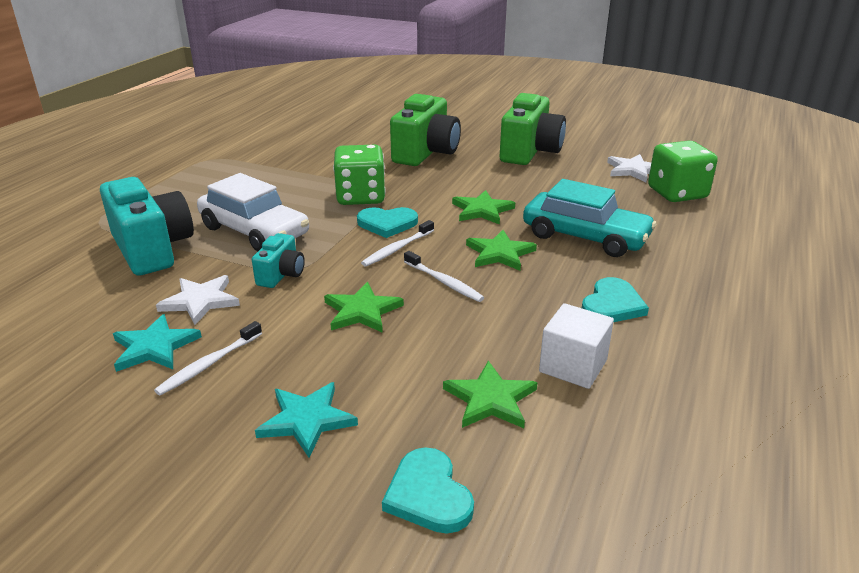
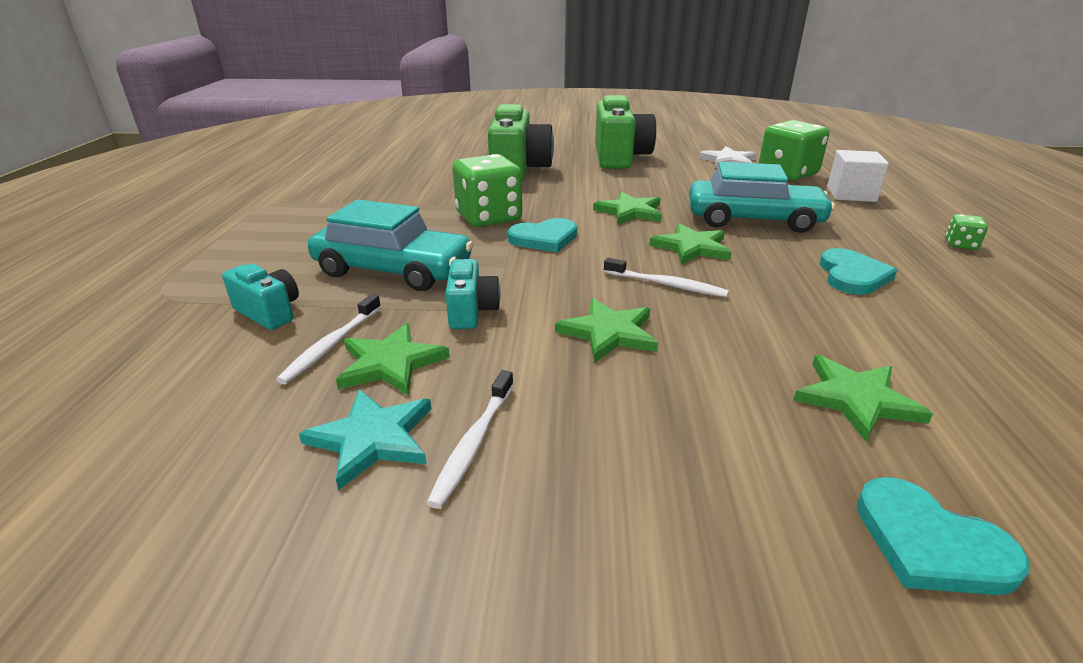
camera: 20 degrees left, 0 degrees up
(152, 249) = (269, 312): turquoise camera -> turquoise camera, size x0.51
(200, 301) = (391, 363): white star -> green star
(254, 231) = (393, 270): white car -> turquoise car
(306, 420) = (677, 485): turquoise star -> none
(397, 248) = (581, 260): white toothbrush -> white toothbrush (332, 345)
(573, 366) = (891, 342): white cube -> white cube (851, 194)
(758, 296) = (960, 245): none -> green dice

